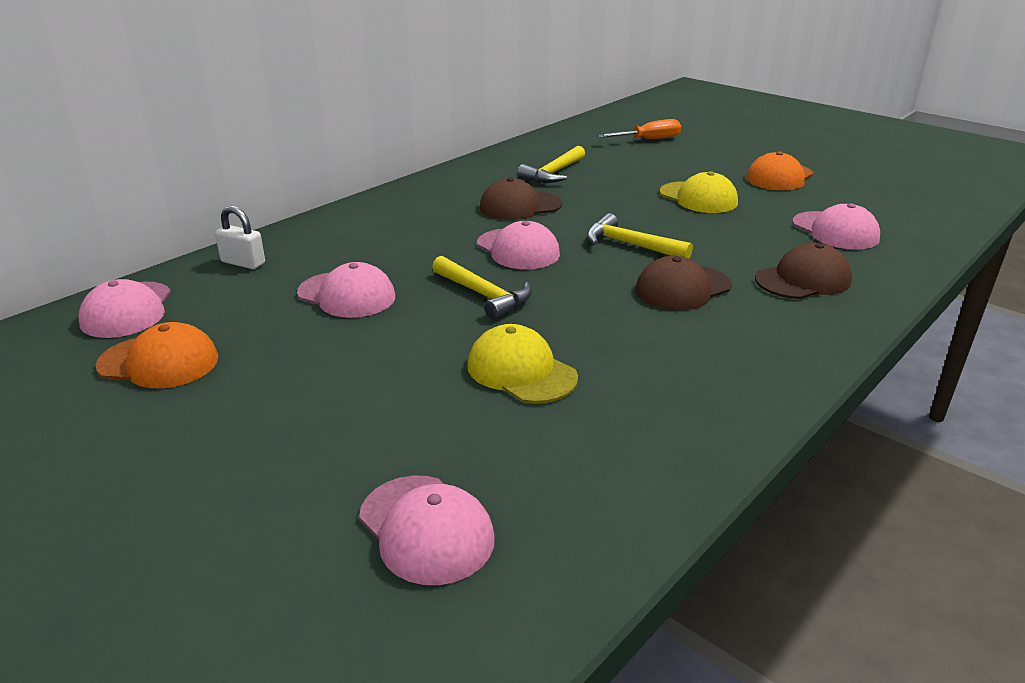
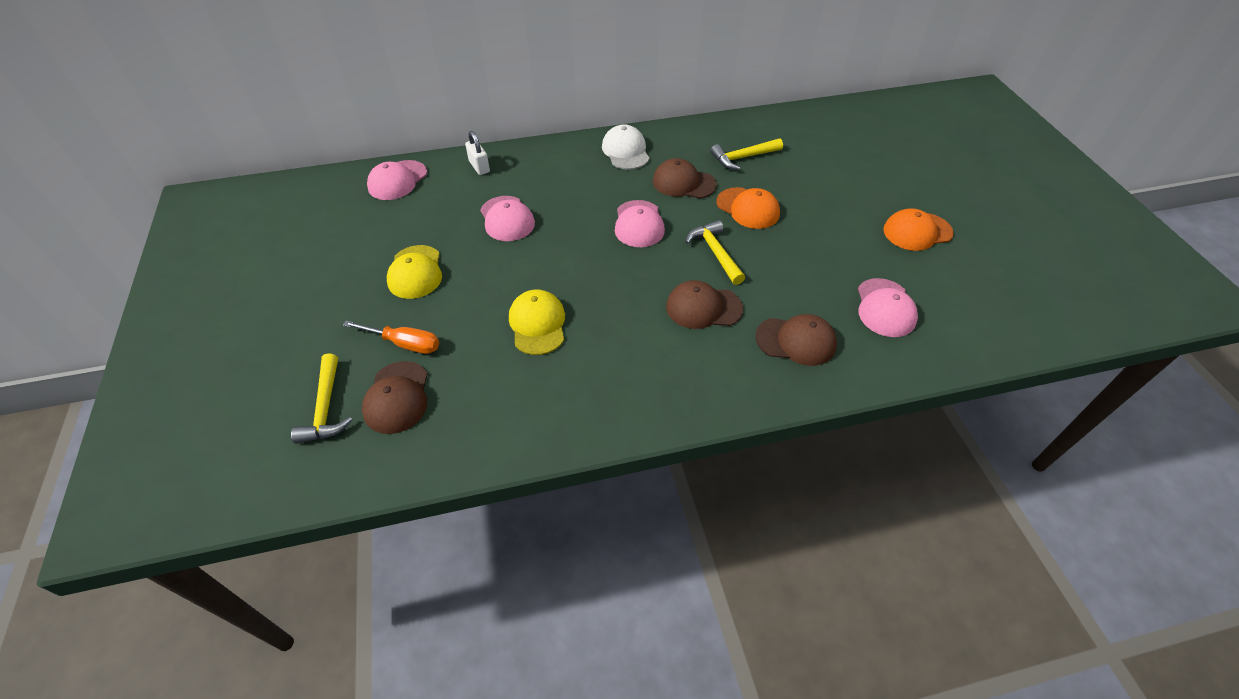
camera: 35 degrees right, 20 degrees up
(159, 362) = (381, 227): orange cap -> orange cap (748, 208)
(420, 201) = (625, 151): none -> white cap
(426, 529) = (397, 397): pink cap -> brown cap
(484, 295) = (578, 255): yellow hammer -> yellow hammer (326, 408)
(648, 140) = (859, 147): orange screwdriver -> orange screwdriver (404, 343)
(698, 198) = (820, 227): yellow cap -> yellow cap (415, 272)

